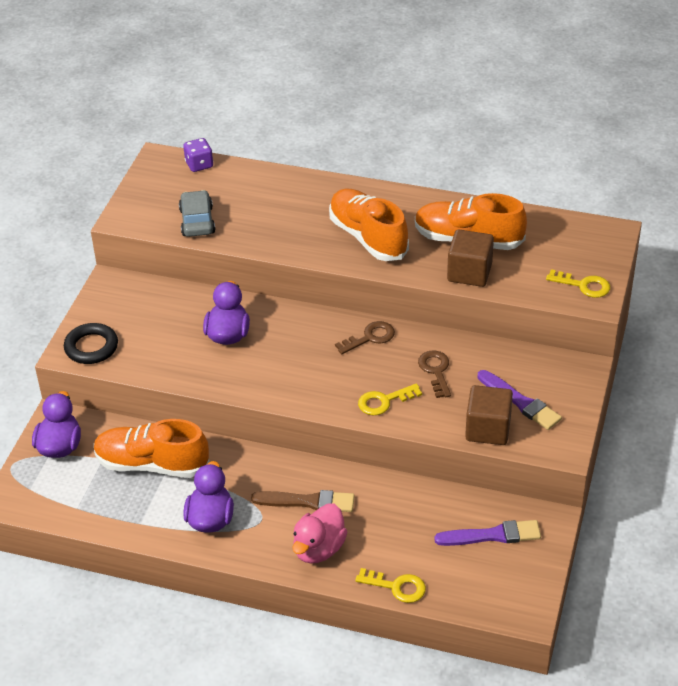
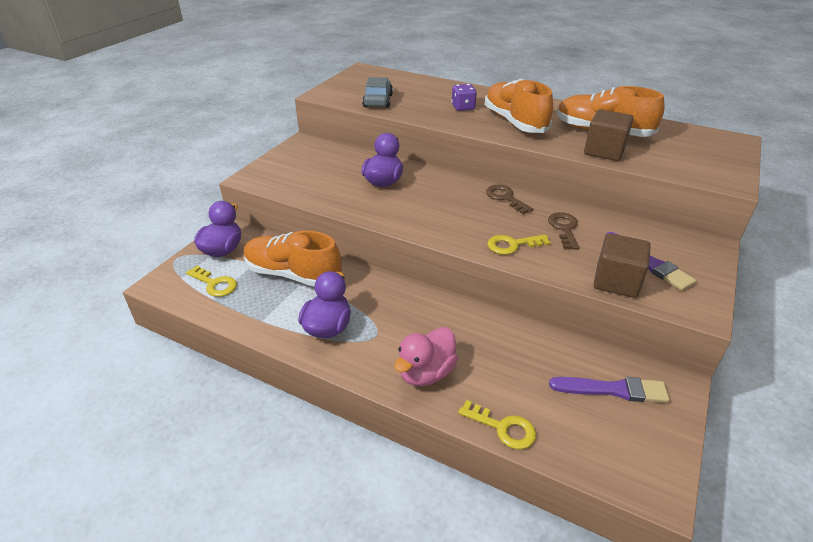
camera: 10 degrees right, 5 degrees down
(91, 347) = (269, 176): black ring -> none
(199, 165) = (391, 74): purple dice -> purple dice (463, 107)
(308, 502) = (424, 326): brown brush -> none
(370, 337) = (505, 198): brown key -> brown key turned 105 degrees counterclockwise
(583, 285) = (716, 170): yellow key -> yellow key (215, 284)

